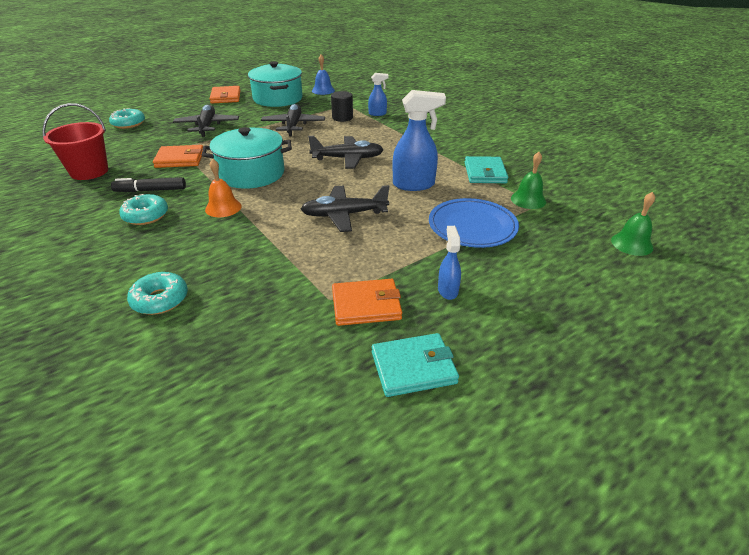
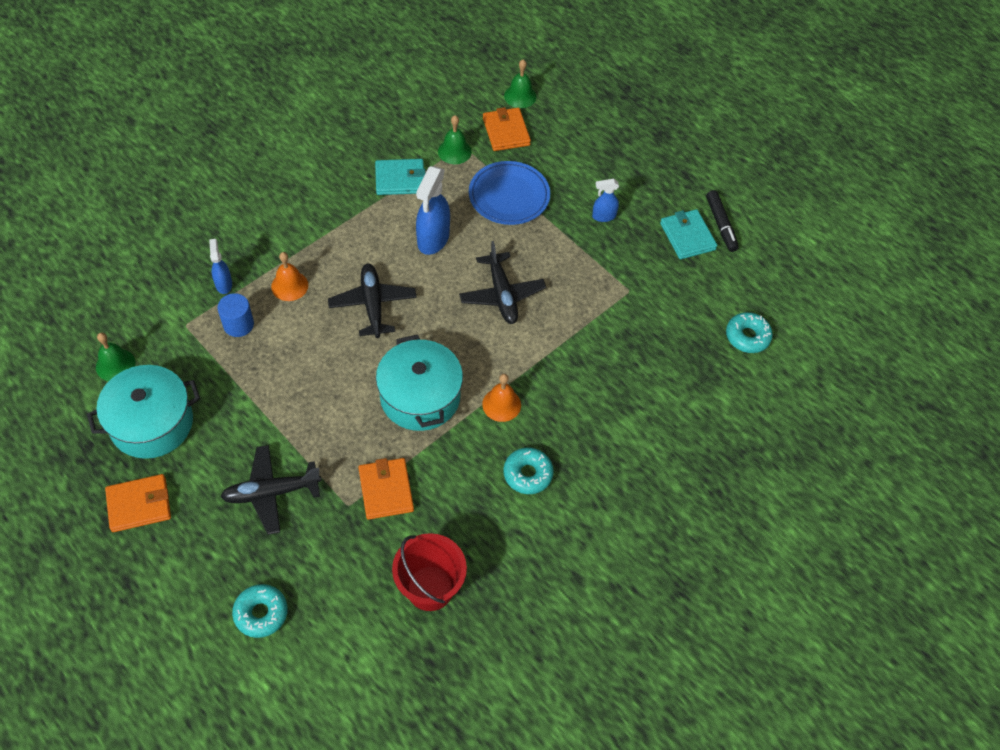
camera: 100 degrees left, 20 degrees up
(150, 190) = (472, 492): black marker -> black marker (721, 225)
(160, 300) = (655, 409): turquoise donut -> turquoise donut (747, 336)
(293, 126) = (268, 380): black plane -> none
(323, 90) = (115, 365): blue bell -> green bell
(342, 118) = (238, 324): black cylinder -> blue cylinder
(366, 305) = (632, 266): orange wallet -> orange wallet (506, 131)
(372, 132) = (289, 286): none -> orange bell
(414, 185) = (433, 239): blue spray bottle -> blue spray bottle turned 150 degrees counterclockwise

